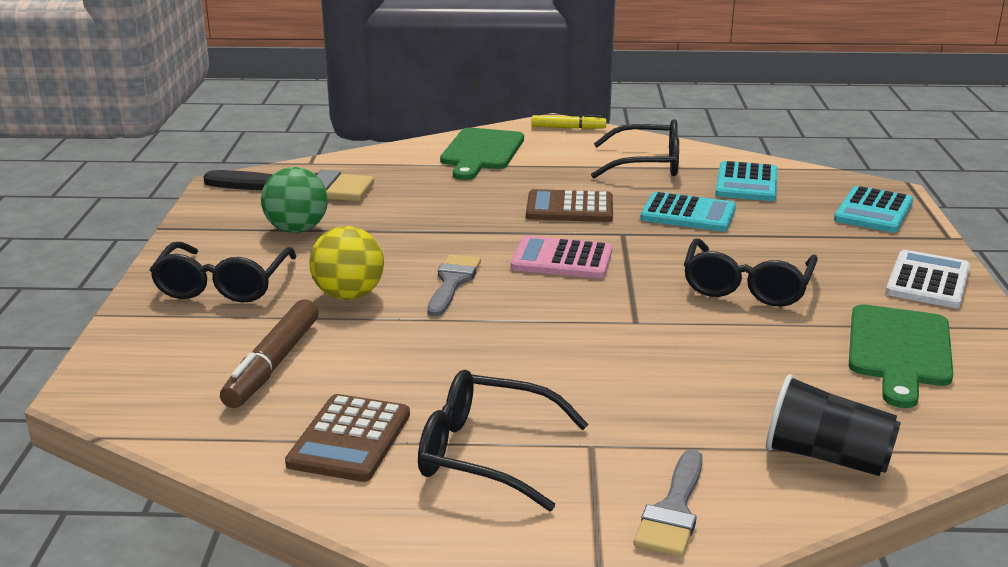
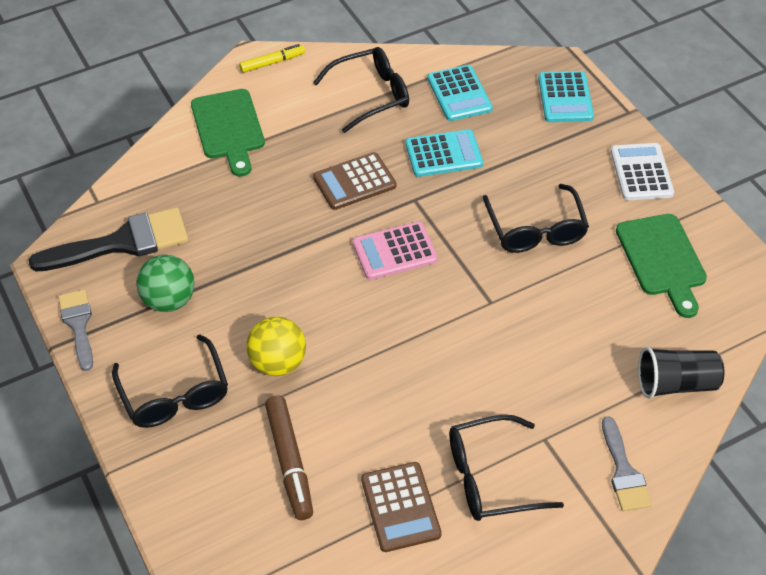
camera: 30 degrees left, 25 degrees up
(452, 282) = (339, 314): grey brush -> grey brush (78, 325)

